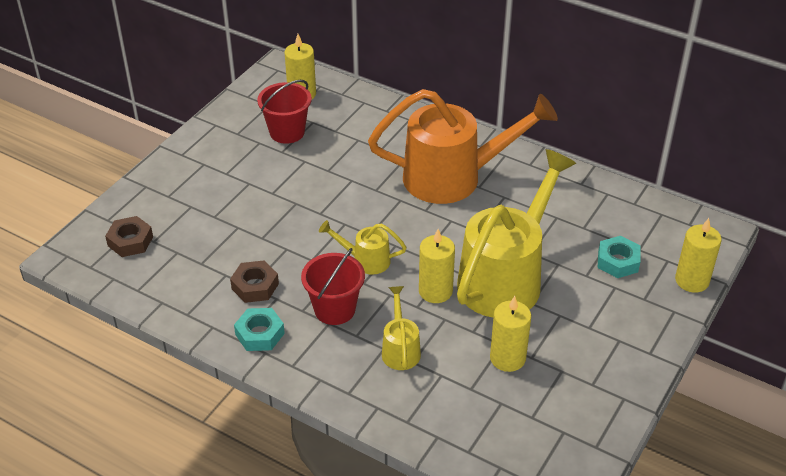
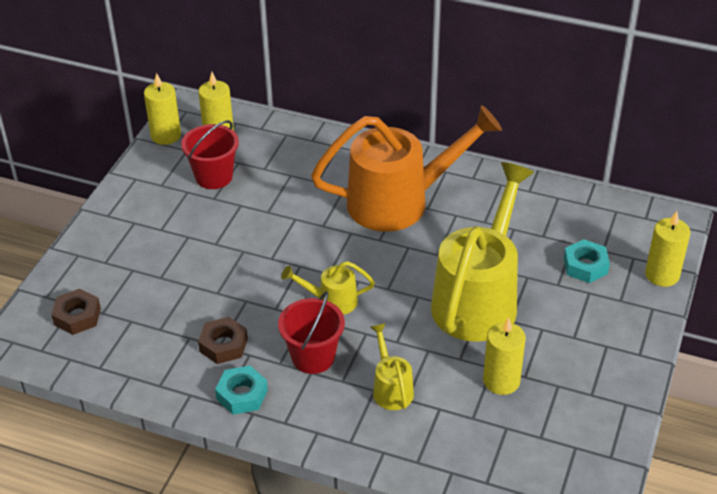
camera: 10 degrees left, 0 degrees up
(435, 291) = (411, 323): yellow candle -> yellow candle (166, 135)

